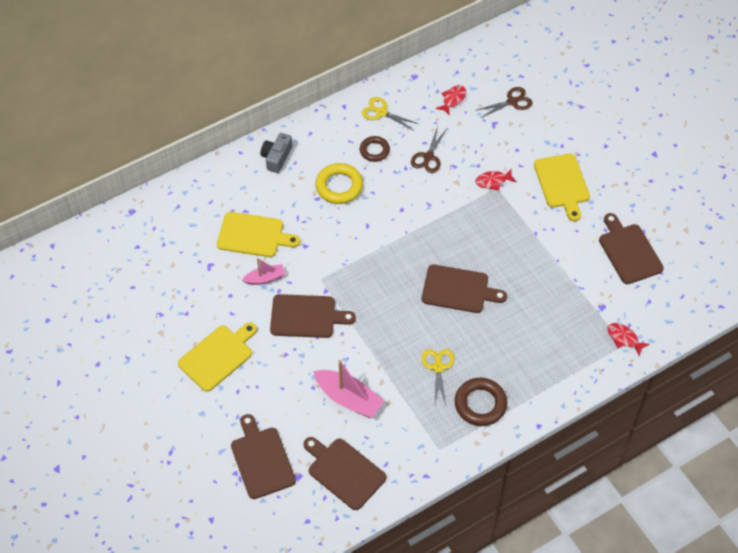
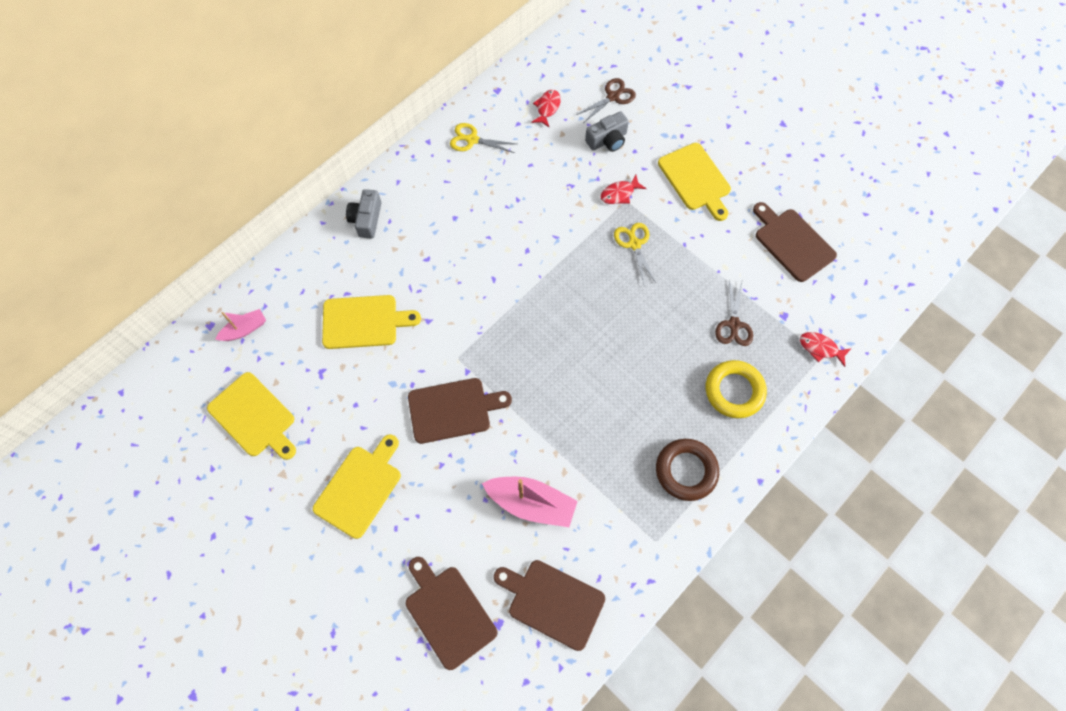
camera: 15 degrees left, 10 degrees up
(149, 286) = (254, 417): none -> yellow cutting board
(265, 278) = (391, 373): pink boat -> pink boat (244, 329)
(339, 186) = (448, 238): yellow ring -> yellow ring (734, 391)
(374, 150) = (477, 186): brown ring -> none
(428, 157) = (539, 181): brown scissors -> brown scissors (734, 324)
(438, 367) = (624, 437): yellow scissors -> yellow scissors (634, 244)
(458, 290) = (619, 333): brown cutting board -> none
(496, 136) = (607, 140): none -> grey camera

